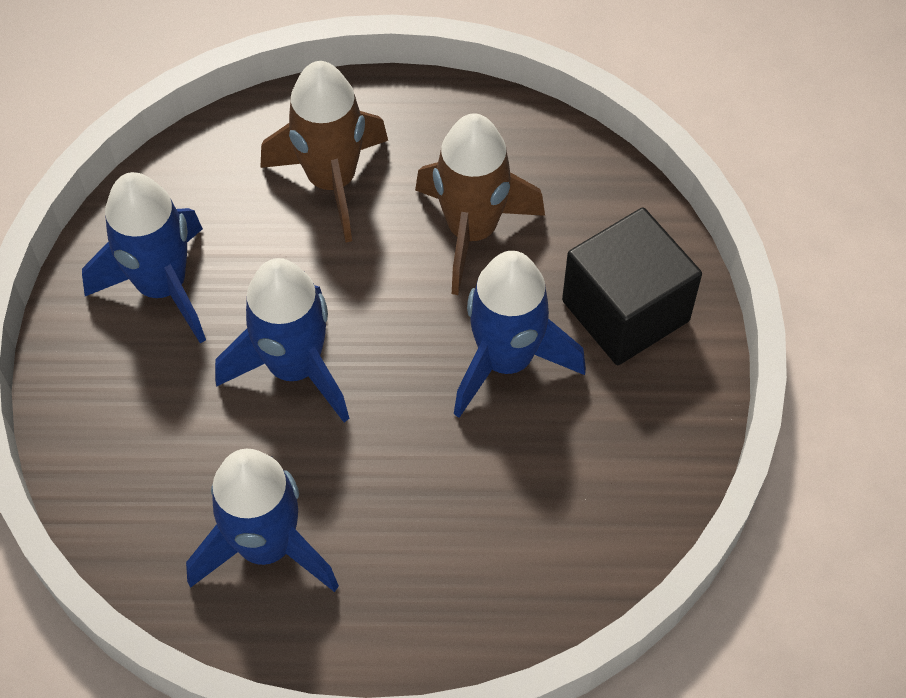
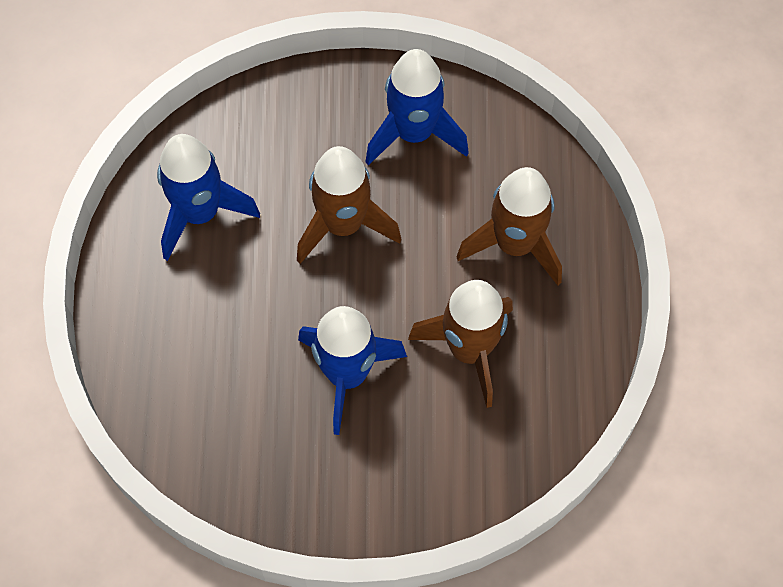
camera: 90 degrees right, 5 degrees up
(294, 368) = (343, 225): blue rocket -> brown rocket
(625, 311) = (393, 468): black cube -> none

